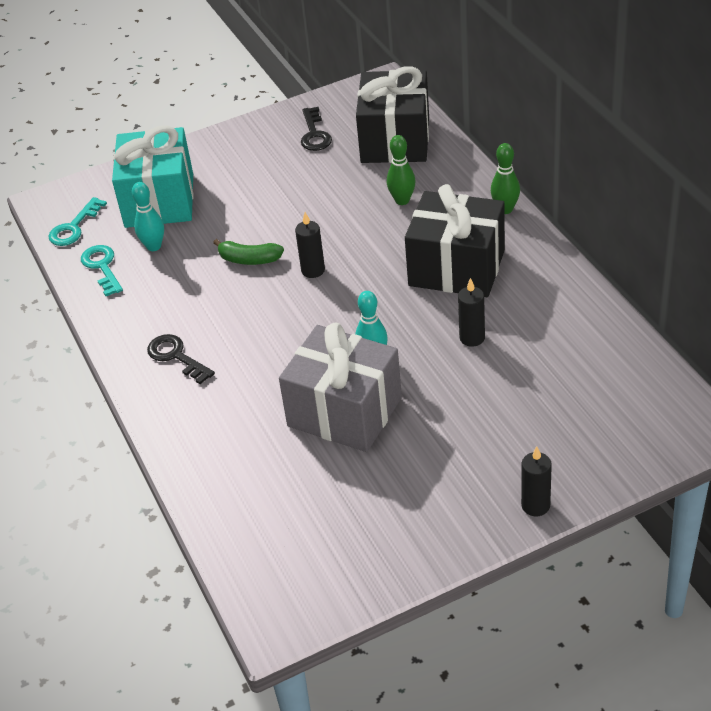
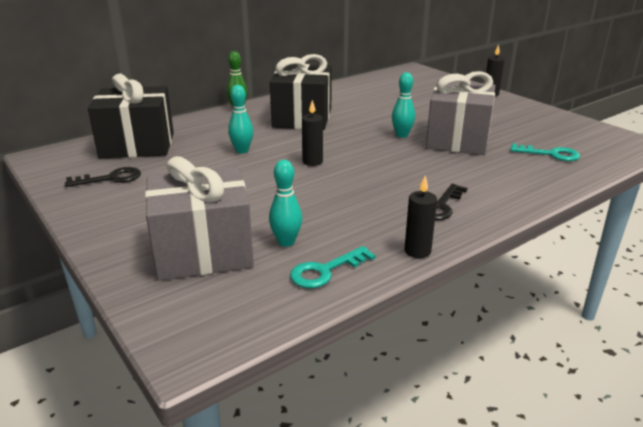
camera: 105 degrees left, 15 degrees down
(74, 227) = (250, 309): turquoise key -> turquoise key (550, 154)
(159, 200) = (203, 251): turquoise gift -> grey gift
(249, 259) = (302, 189): green banana -> none
(359, 216) = (242, 150): none -> turquoise bowling pin
(402, 200) = (223, 138): green bowling pin -> none
(472, 338) = (370, 111): black candle -> black candle (417, 251)

